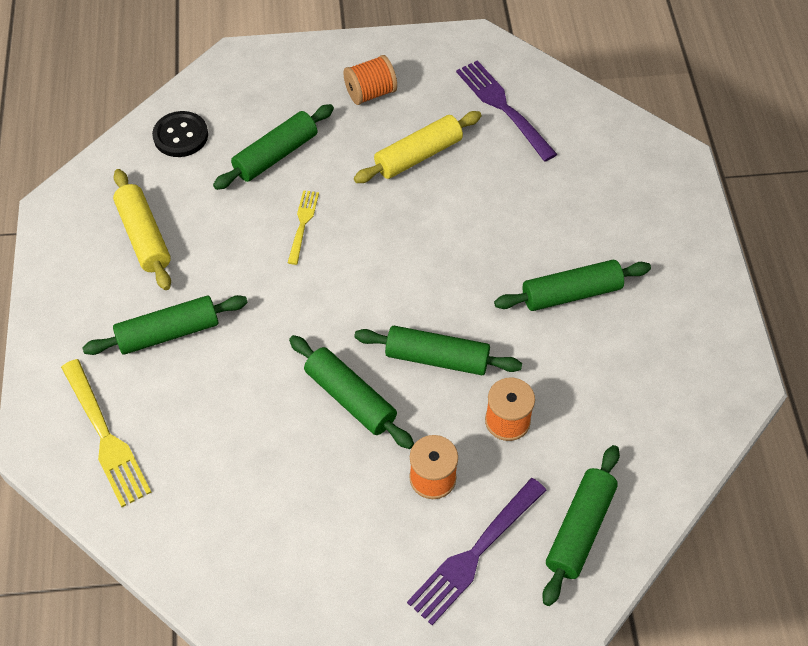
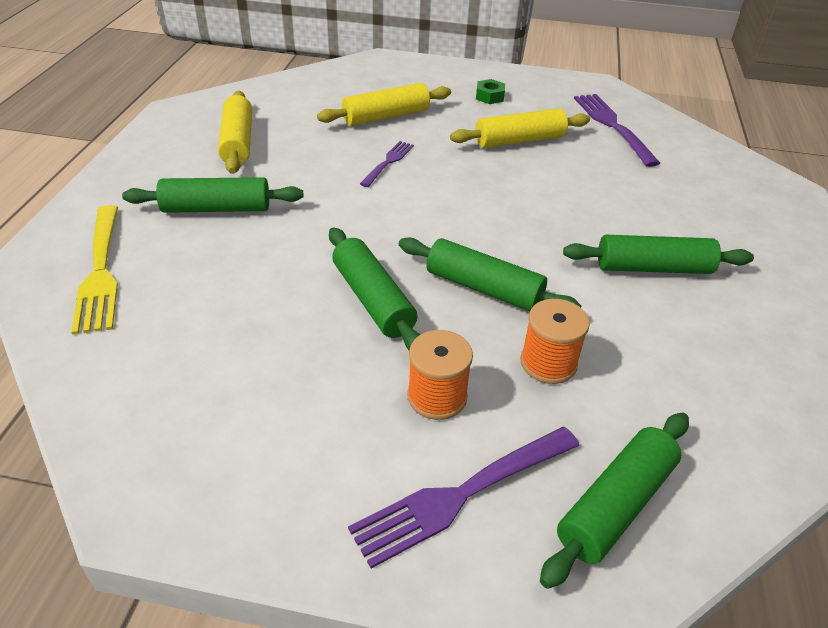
camera: 15 degrees right, 15 degrees down
(180, 136) = (309, 91): black button -> none
(276, 155) = (386, 116): green rolling pin -> yellow rolling pin
(303, 224) = (388, 163): yellow fork -> purple fork
(370, 93) = (489, 96): orange spool -> green nut

